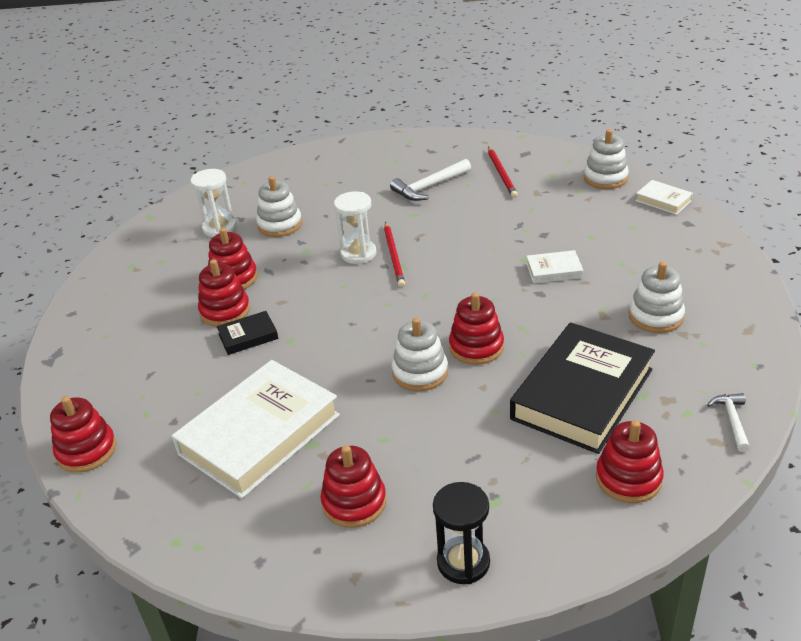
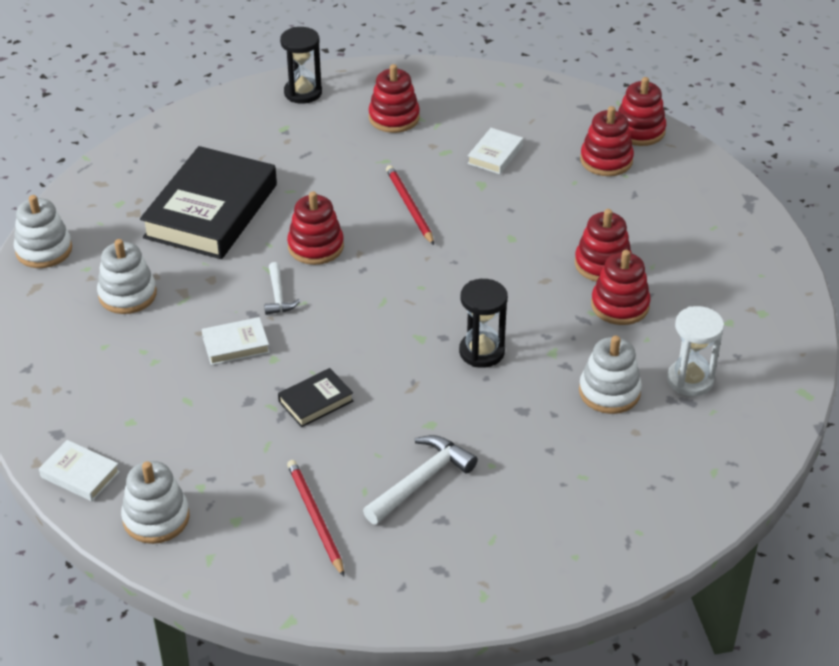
camera: 165 degrees right, 5 degrees up
(248, 336) = (559, 238): black book -> black book (316, 401)
(260, 434) = (495, 155): white book -> white book, size x0.44
(358, 254) = (481, 352): white hourglass -> black hourglass
(394, 256) = (435, 351): red pencil -> red pencil (409, 206)
(420, 372) = (367, 217): white stacking toy -> white stacking toy (44, 250)
(628, 478) = (178, 151): red stacking toy -> red stacking toy (606, 160)
(732, 420) = (82, 200): white hammer -> white hammer (278, 295)

